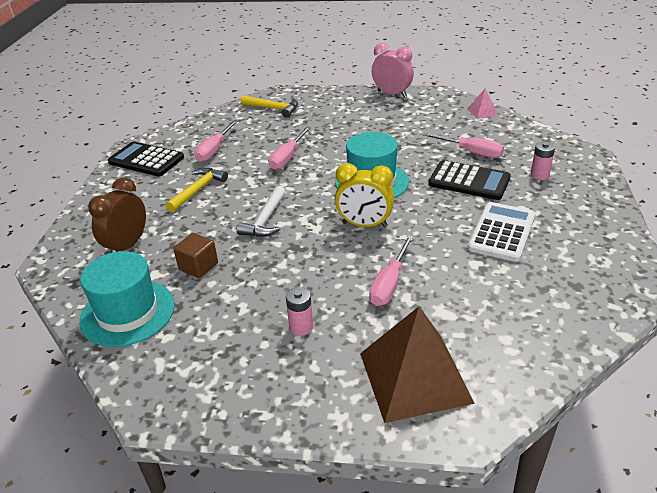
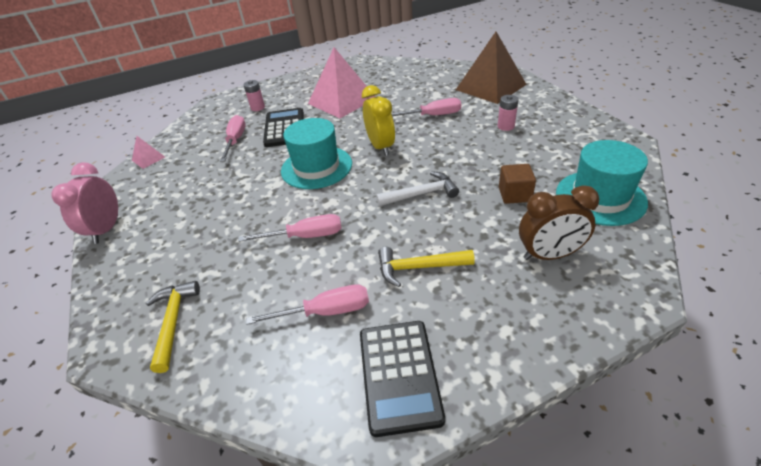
camera: 120 degrees left, 5 degrees up
(502, 232) = (342, 101): white calculator -> pink pyramid

